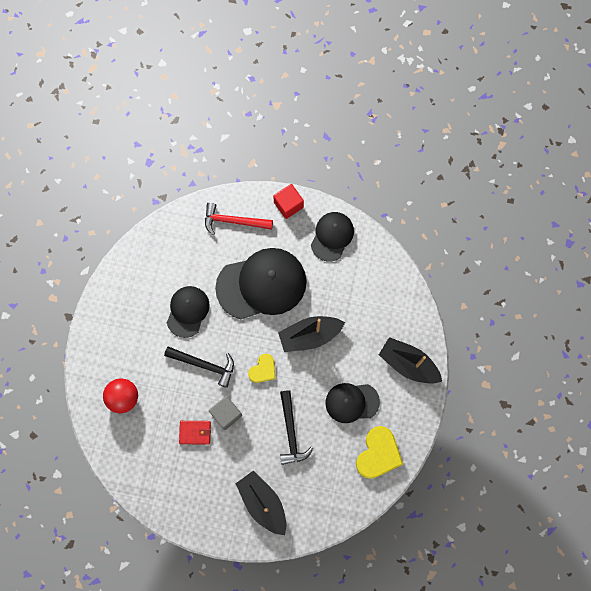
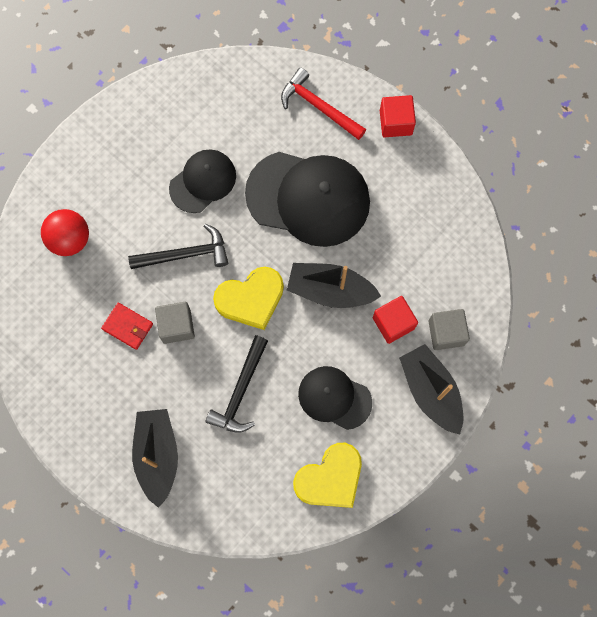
camera: 30 degrees right, 0 degrees up
(204, 365) = (185, 254): black hammer -> black hammer turned 60 degrees counterclockwise
(263, 370) = (251, 299): yellow heart -> yellow heart, size x1.65
(332, 236) = (426, 188): black cap -> none
(361, 334) = (393, 323): none -> red cube
(397, 322) = (446, 333): none -> grey cube

